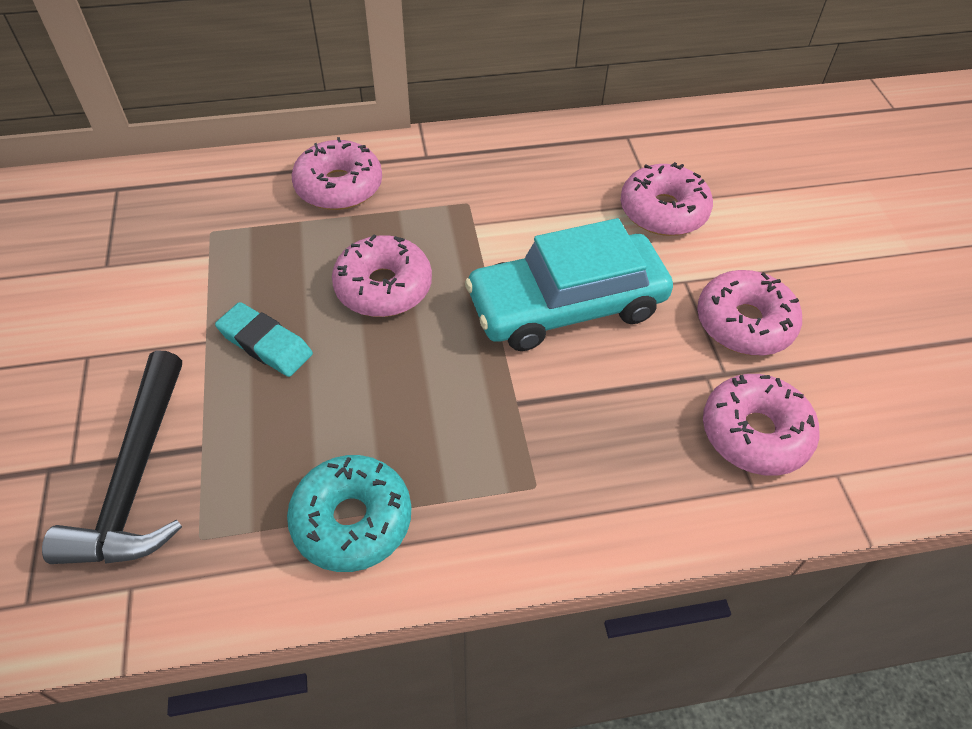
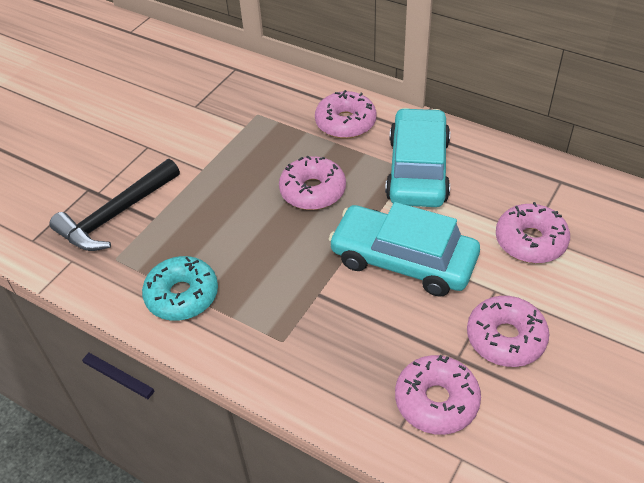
camera: 45 degrees right, 5 degrees down
(265, 344) = (227, 186): turquoise eraser -> none
(477, 197) = (418, 169): none -> turquoise car

